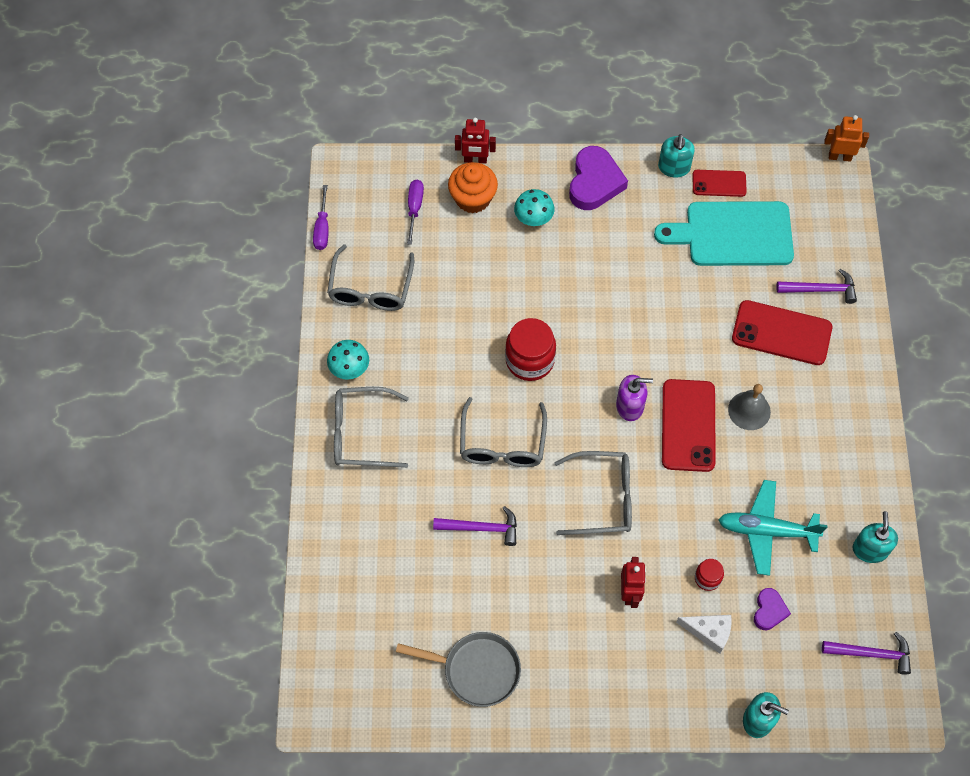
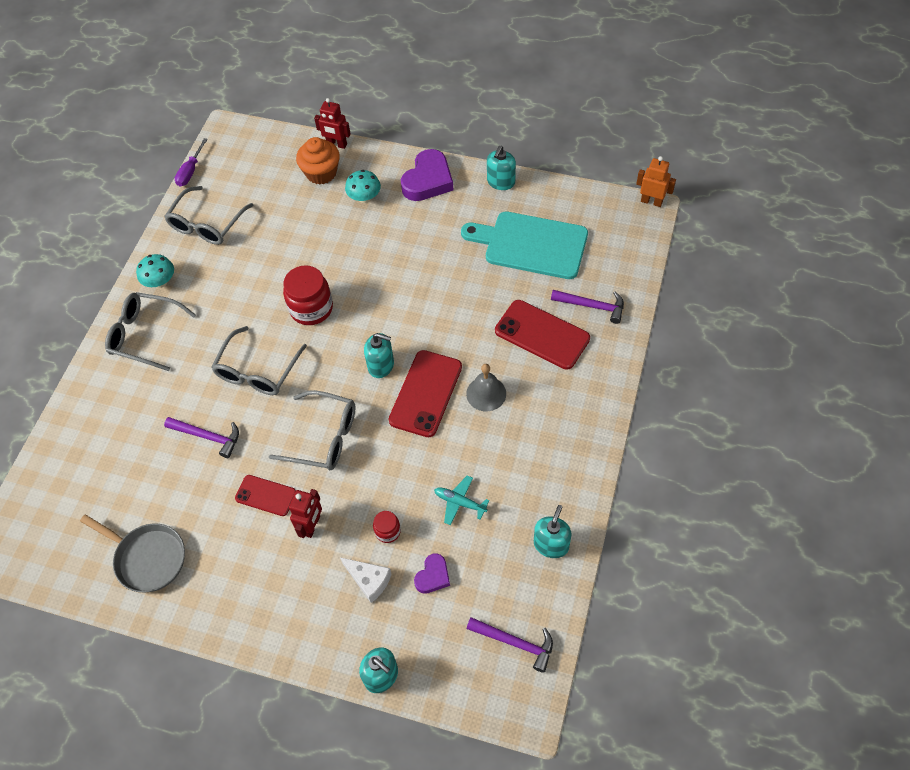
camera: 20 degrees right, 5 degrees down
(414, 208) = (271, 171): purple screwdriver -> none
(630, 406) = (381, 365): purple soap dispenser -> turquoise soap dispenser
(719, 183) = (535, 202): red phone -> red phone (266, 495)
(766, 530) = (460, 502): turquoise plane -> turquoise plane, size x0.57

